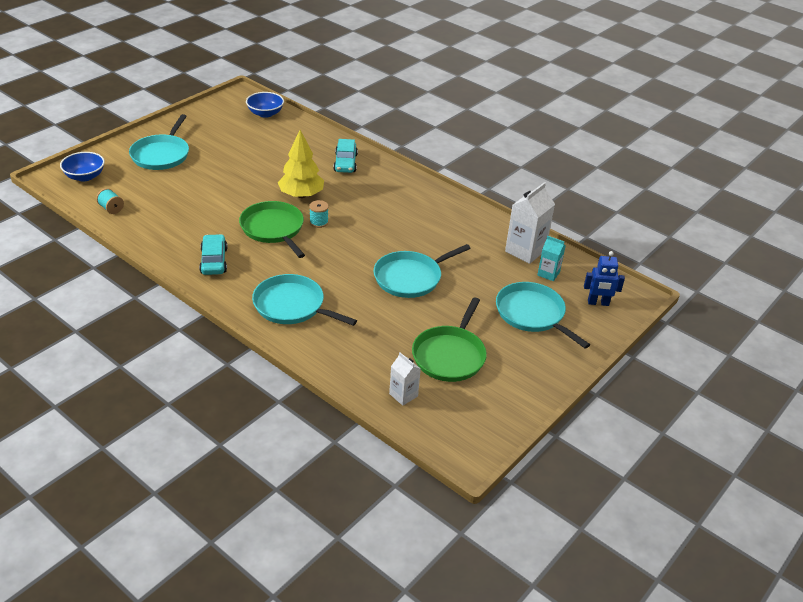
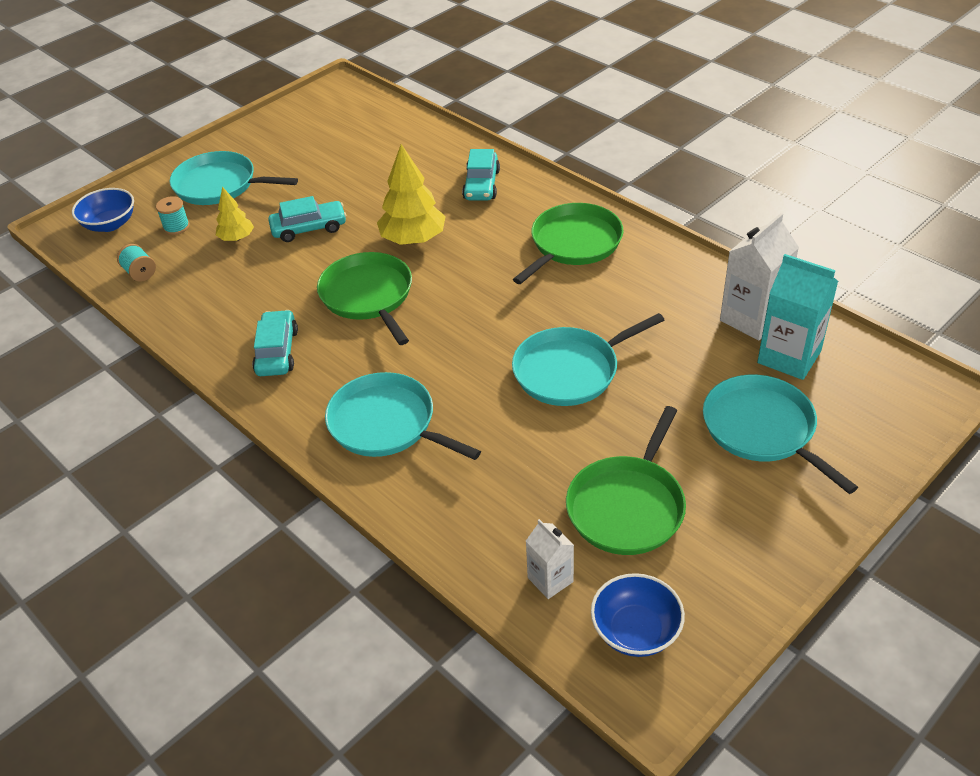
camera: 10 degrees right, 5 degrees up
(161, 154) = (219, 185): turquoise pan -> turquoise pan turned 90 degrees clockwise
(178, 189) = (237, 238): none -> yellow tree
(228, 185) = (309, 228): none -> turquoise car
(265, 113) = (371, 114): blue bowl -> blue bowl (635, 631)
(319, 222) = (436, 282): turquoise spool -> turquoise spool (176, 227)
(409, 202) = (573, 244): none -> green pan
(548, 273) = (789, 357): turquoise carton -> turquoise carton, size x1.75
(598, 303) = (870, 406): blue robot -> none

